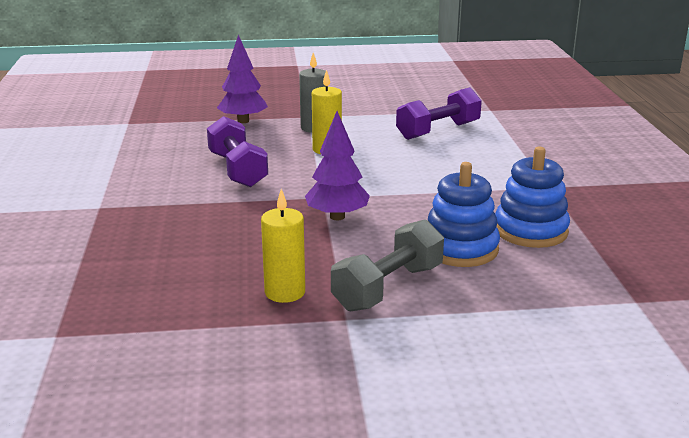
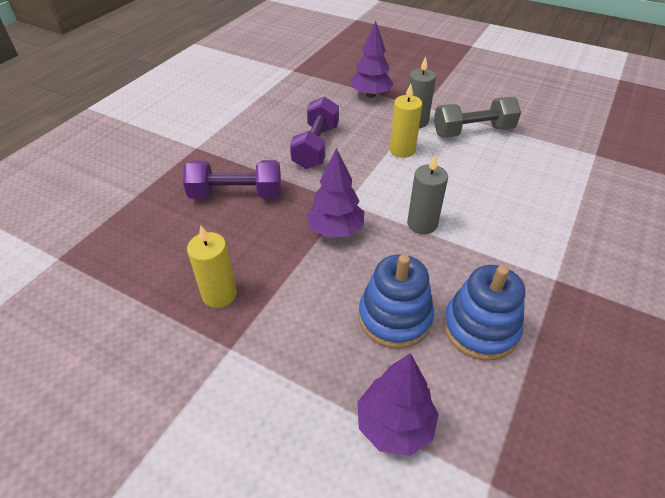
camera: 35 degrees right, 20 degrees up
(388, 287) = (293, 332): grey dumbbell -> grey dumbbell (473, 131)
(408, 189) = (422, 224): none -> grey candle
(438, 131) = (518, 163): purple dumbbell -> purple dumbbell (236, 194)
(538, 302) = (394, 425): none -> purple tree

